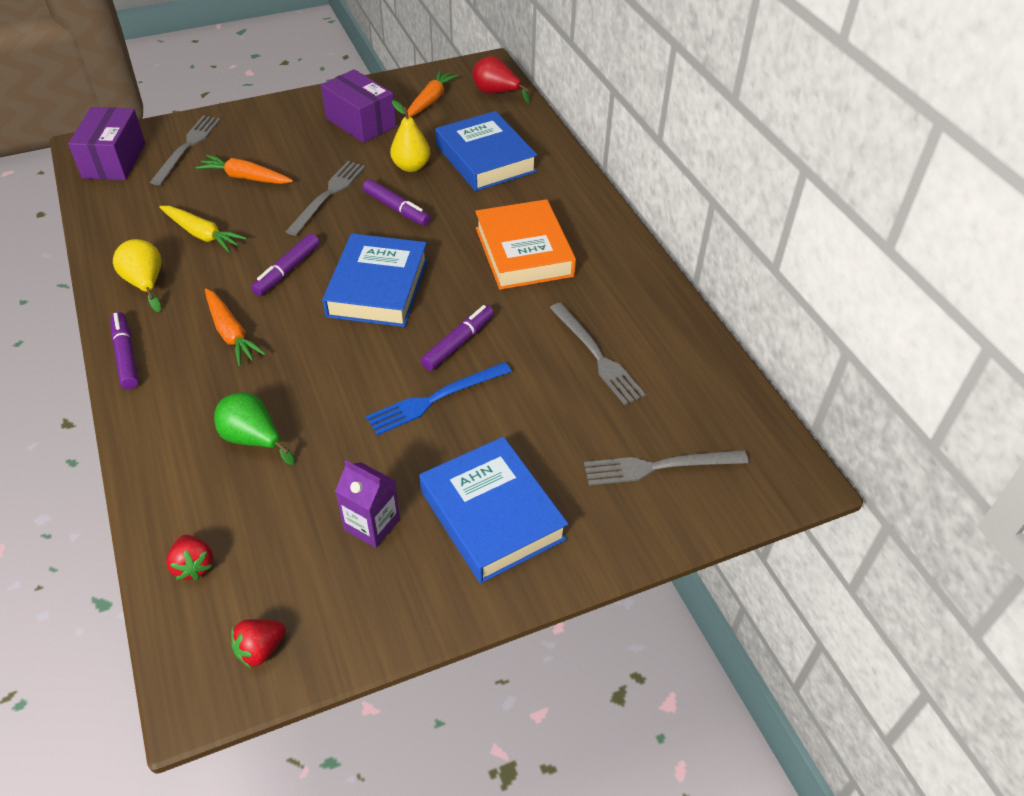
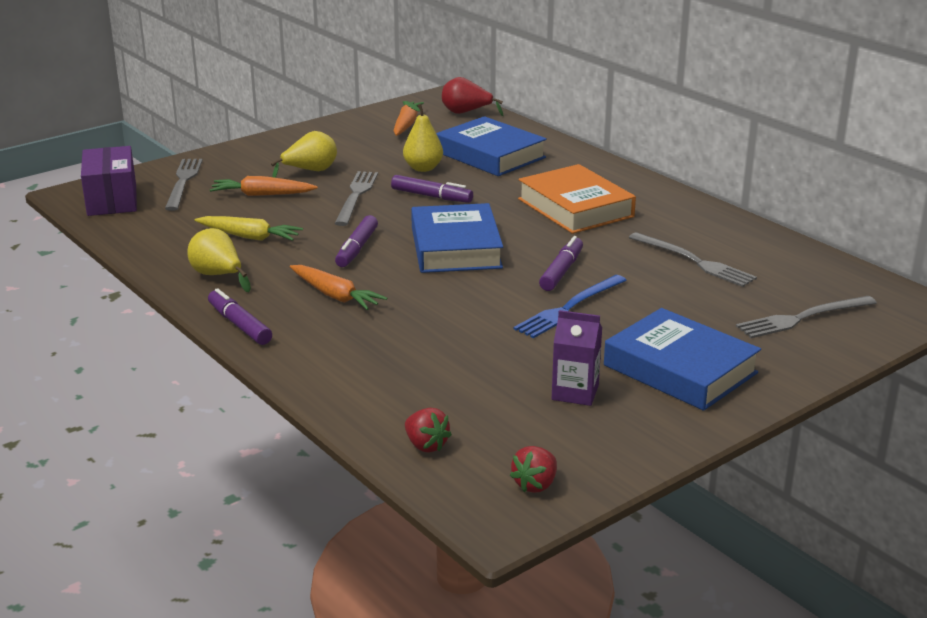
camera: 15 degrees left, 20 degrees down
(253, 439) = (416, 358): green pear -> none
(306, 152) = (310, 171): none -> yellow pear
(360, 122) = (348, 146): purple box -> none

